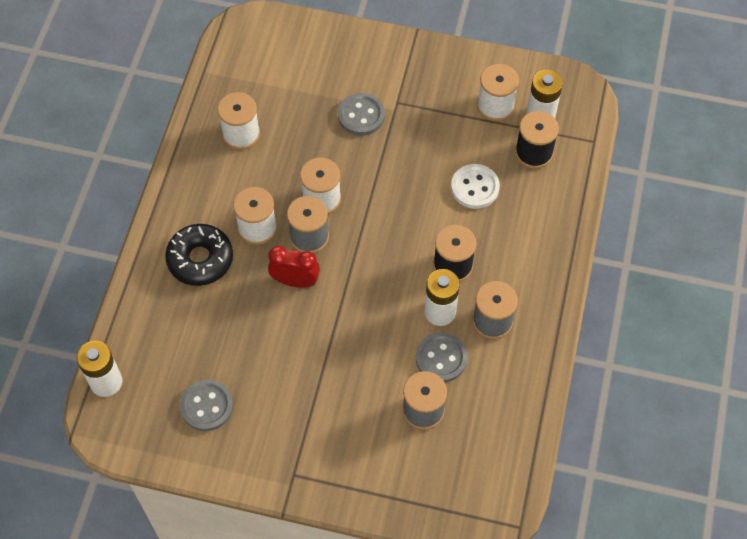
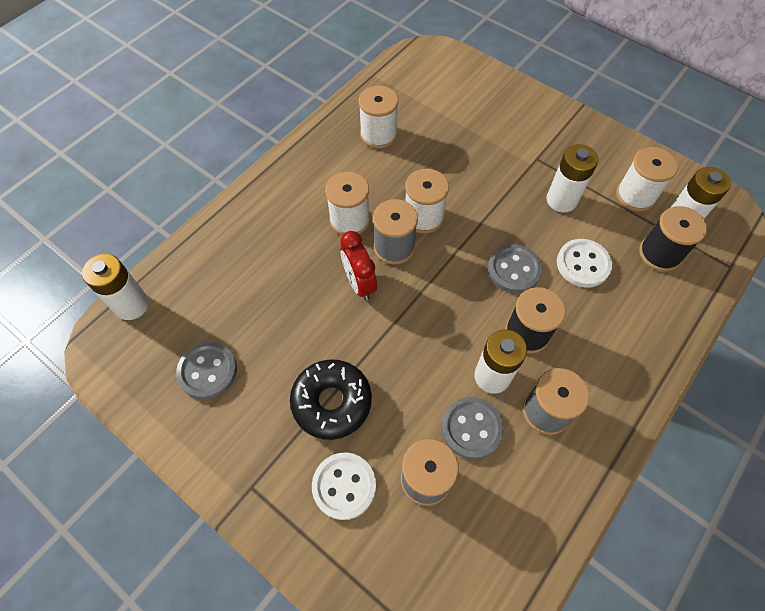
camera: 25 degrees right, 0 degrees up
(200, 259) = (282, 228): black donut -> black donut (332, 402)
(295, 281) = (359, 283): red clock -> red clock turned 150 degrees counterclockwise
(361, 115) = (497, 158): grey button -> grey button (514, 270)
(364, 442) = (344, 486): none -> white button
(434, 135) = (561, 200): none -> white battery

